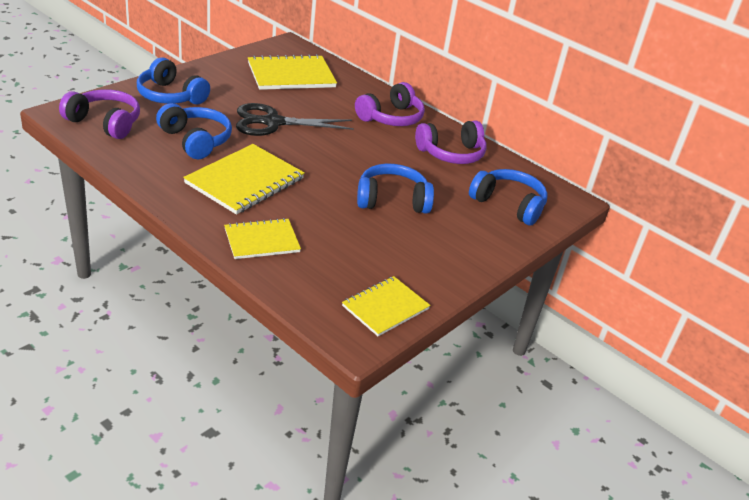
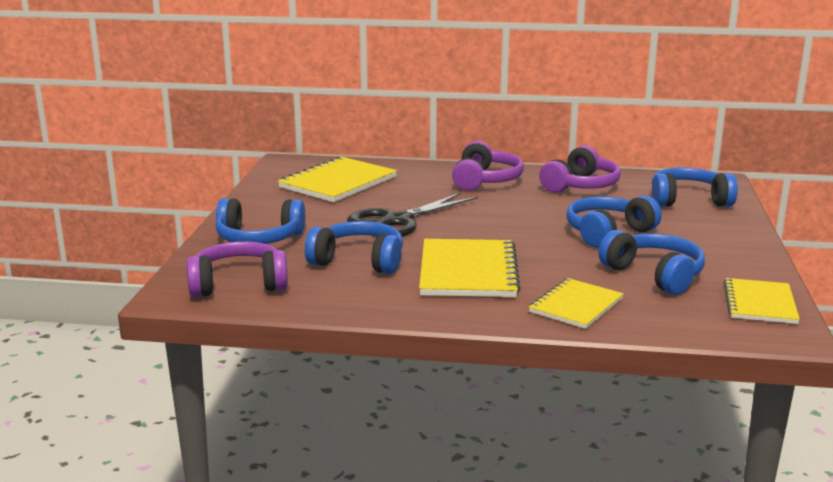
camera: 30 degrees left, 15 degrees down
(358, 247) = (654, 275): none -> blue headphones

